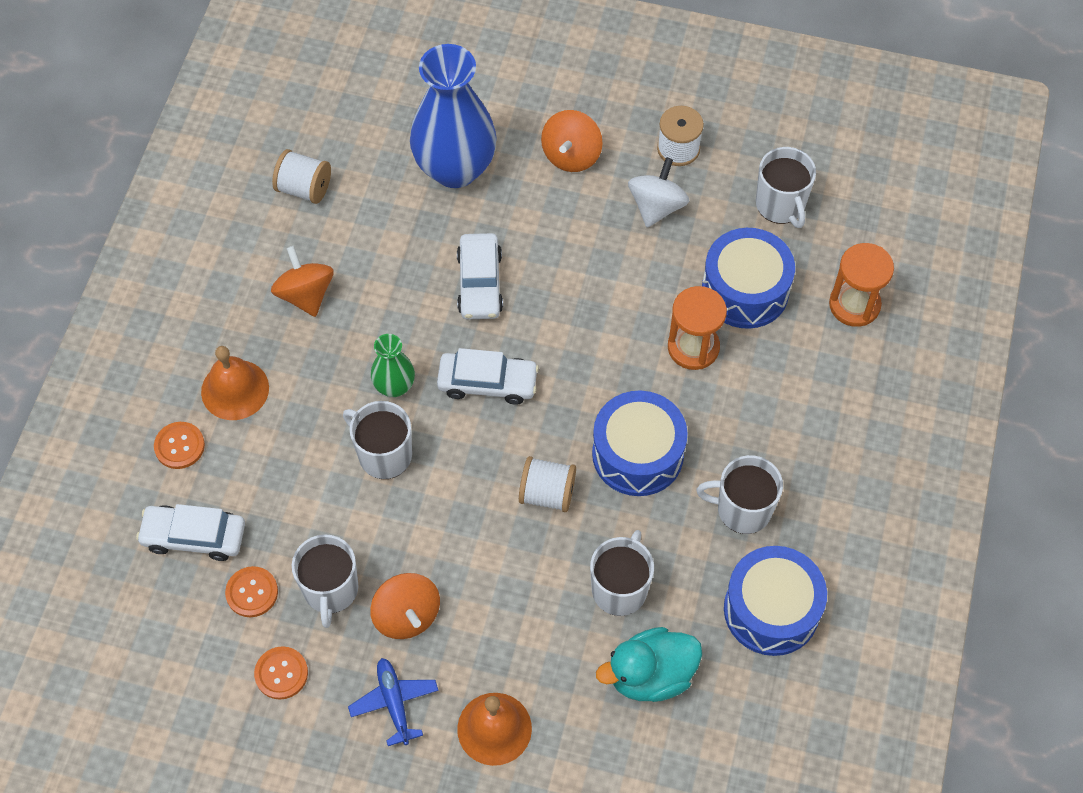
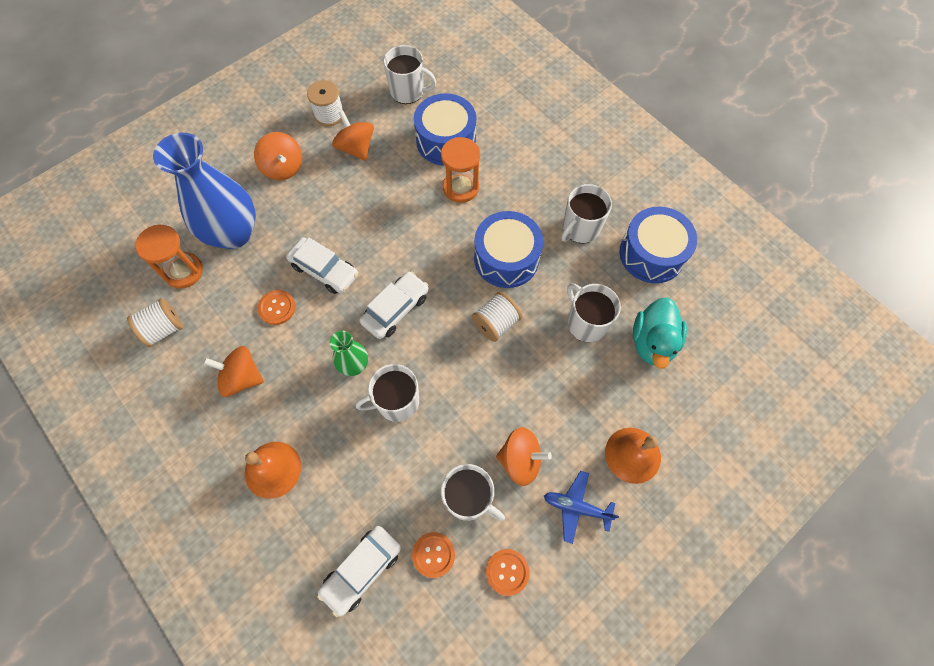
camera: 55 degrees left, 5 degrees up
(179, 446) = (284, 536): orange button -> orange button (277, 308)
(656, 206) = (356, 148): white spinning top -> orange spinning top
(854, 305) = (496, 98): orange hourglass -> orange hourglass (184, 271)

